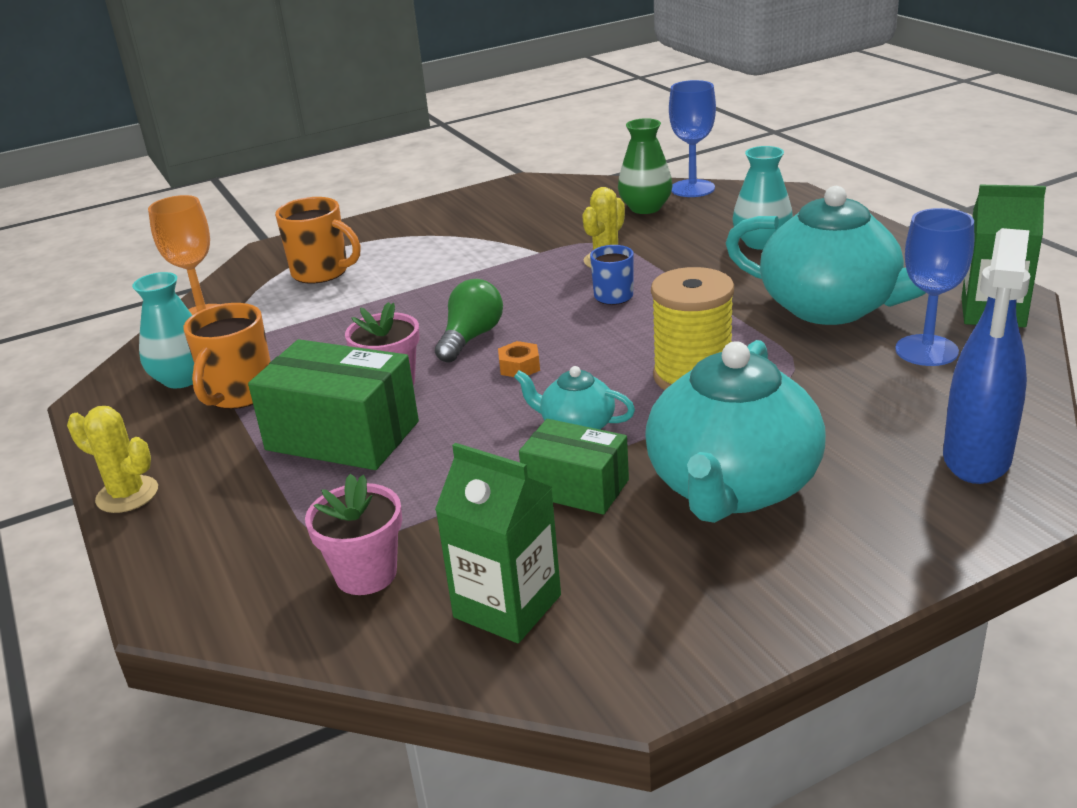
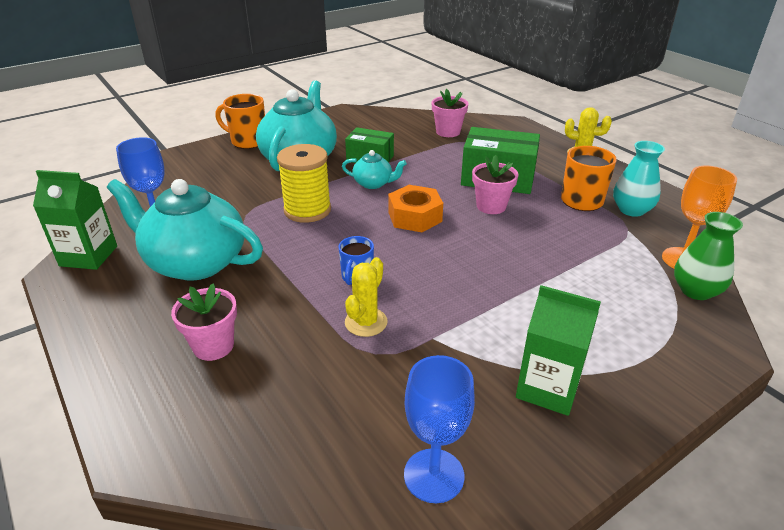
camera: 170 degrees right, 5 degrees up
(321, 272) = (634, 312): orange mug -> orange mug (248, 141)
(471, 338) = (456, 238): green light bulb -> none
(507, 606) = (390, 125): green carton -> green carton (548, 388)
(519, 367) = (415, 217): orange nut -> orange nut, size x1.95
(645, 208) = (323, 424): green vase -> green vase (696, 290)
(692, 188) = (256, 476): blue goblet -> blue goblet (434, 475)
(761, 242) = (213, 346): turquoise vase -> pink flower pot
(976, 459) = (184, 170): blue spray bottle -> none

